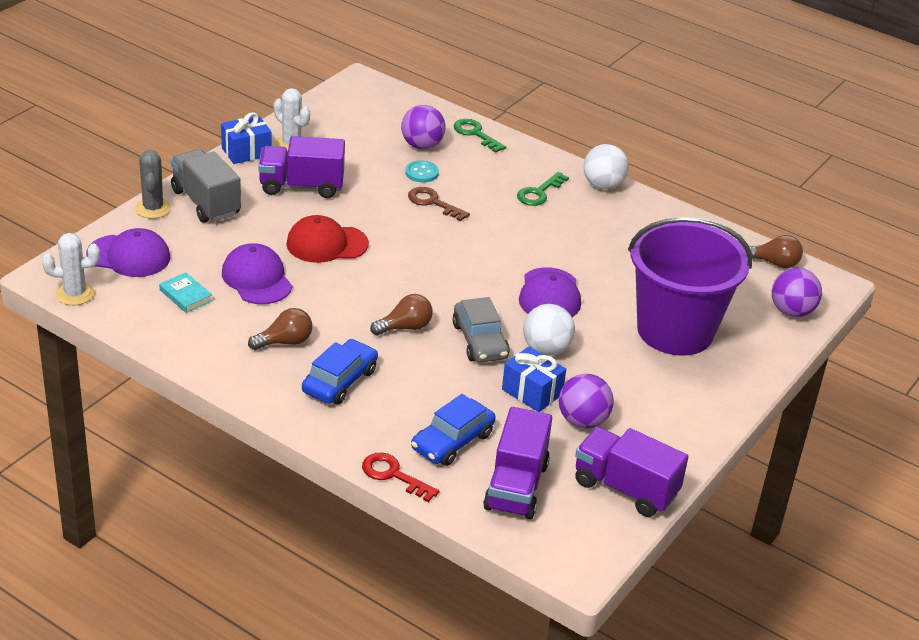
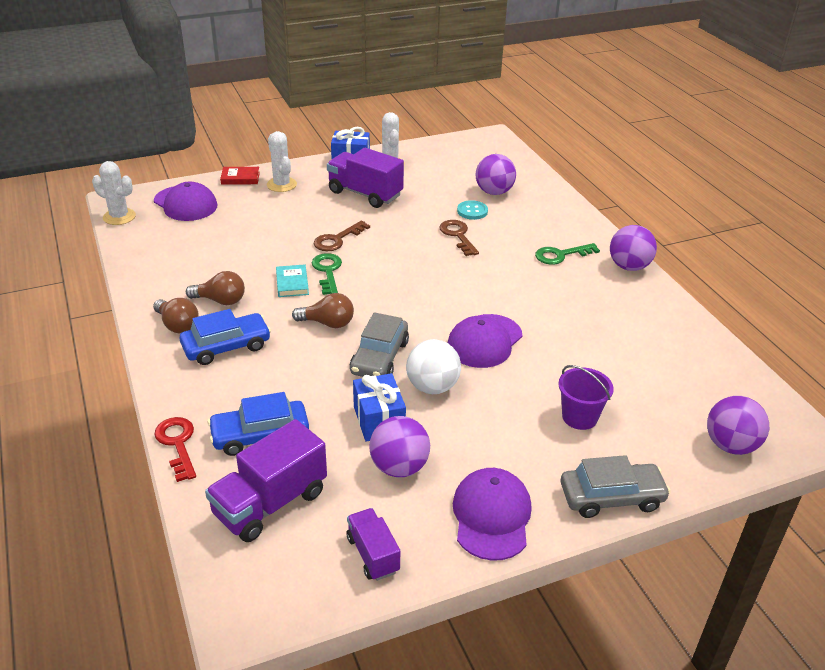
camera: 35 degrees right, 0 degrees up
(153, 208) = (240, 178): grey cactus -> red book
(186, 295) = (191, 242): turquoise book -> turquoise book (292, 283)
(206, 202) = (281, 185): grey truck -> white cactus
(257, 279) = (255, 247): purple cap -> purple cap (491, 516)
(326, 244) = (337, 239): red cap -> brown key
(475, 134) = (549, 196): green key -> green key (327, 271)
(603, 185) = (629, 266): white ball -> purple ball
(625, 488) = (373, 554): purple truck -> purple truck, size x0.58
(675, 330) = (579, 417): purple bucket -> purple bucket, size x0.41
(745, 381) = (611, 497): none -> grey car
(774, 263) = (751, 390): brown light bulb -> brown light bulb (177, 325)

